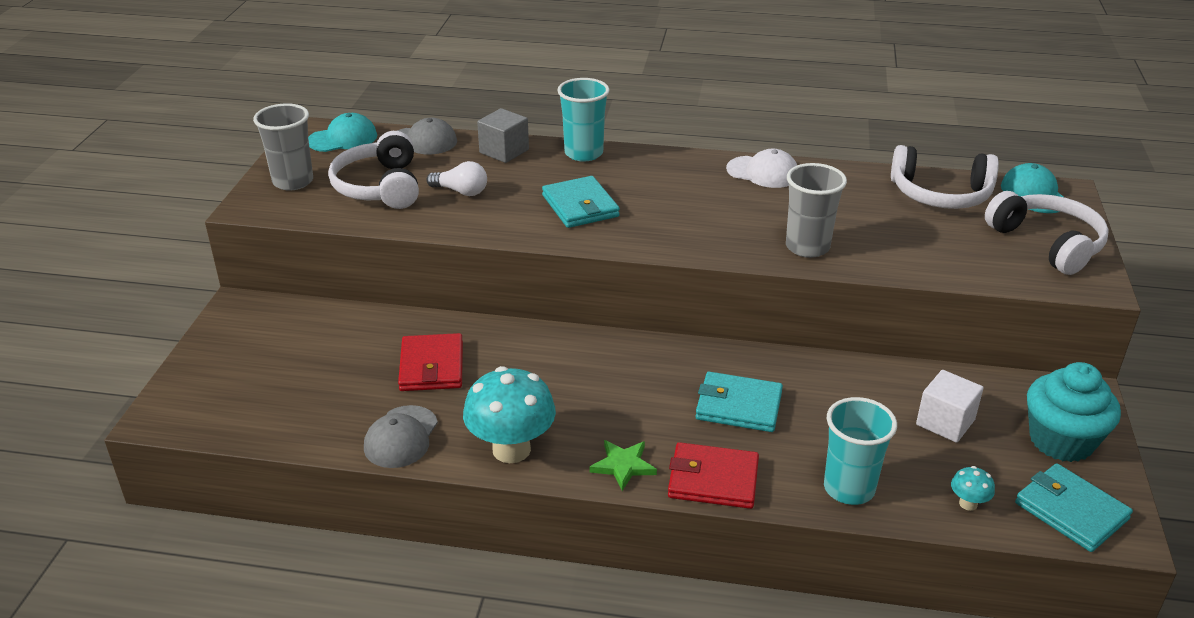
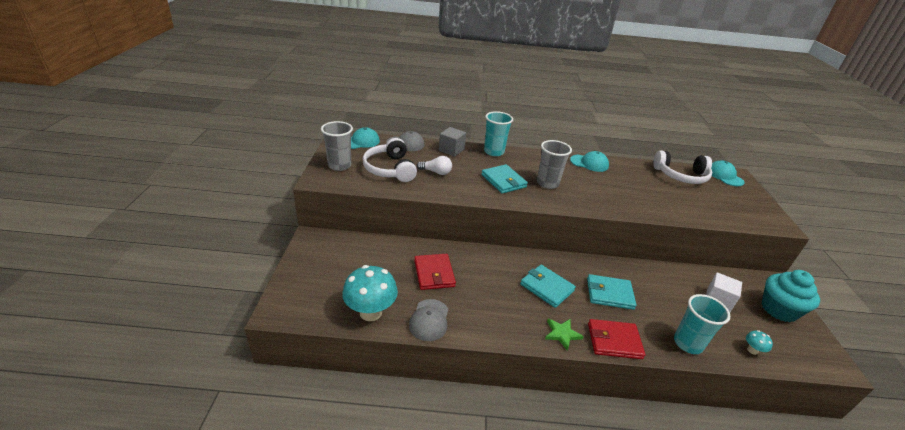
camera: 10 degrees left, 0 degrees up
(511, 449) = (495, 326): turquoise mushroom -> turquoise mushroom (370, 312)
(763, 172) = (589, 163): white cap -> turquoise cap
(807, 247) = (631, 204): grey cup -> grey cup (547, 183)
(1047, 243) = (745, 202): white headphones -> none
(1071, 511) = (805, 352): turquoise wallet -> turquoise wallet (547, 287)

